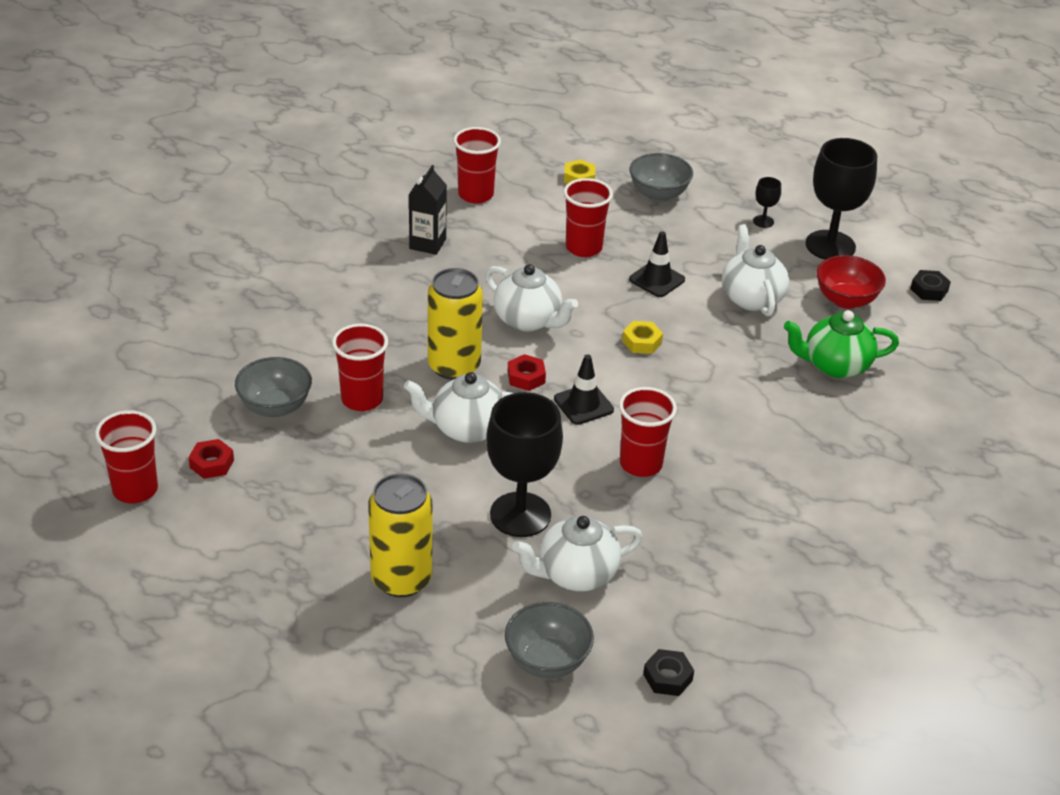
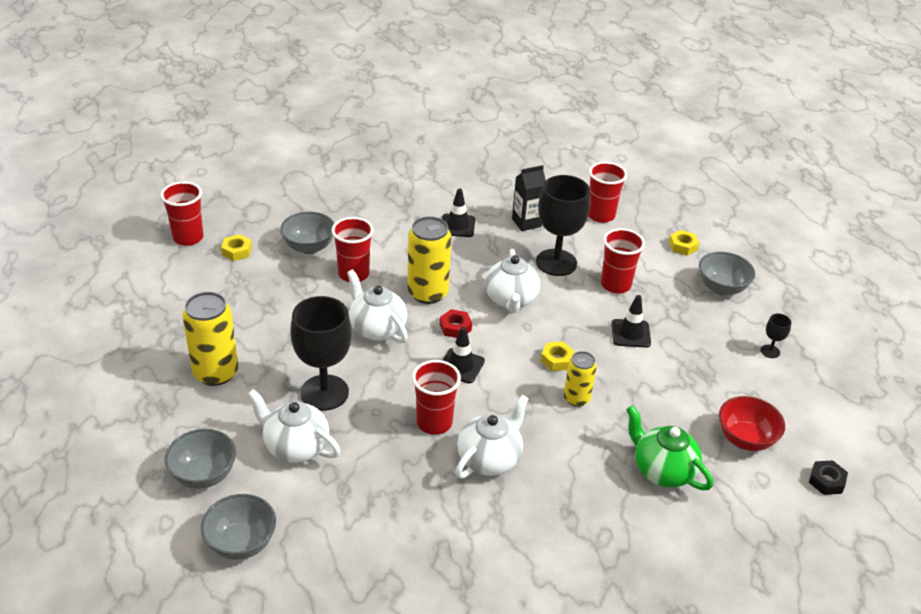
camera: 50 degrees right, 0 degrees up
(212, 463) = (237, 251): red nut -> yellow nut
(374, 288) = (457, 226): none -> black traffic cone
(667, 677) = (241, 543): black nut -> grey bowl
(703, 360) = (576, 398): none -> yellow can
(751, 298) = (676, 388): white teapot -> white teapot (489, 459)
(830, 246) = (796, 399): black goblet -> black goblet (556, 263)

